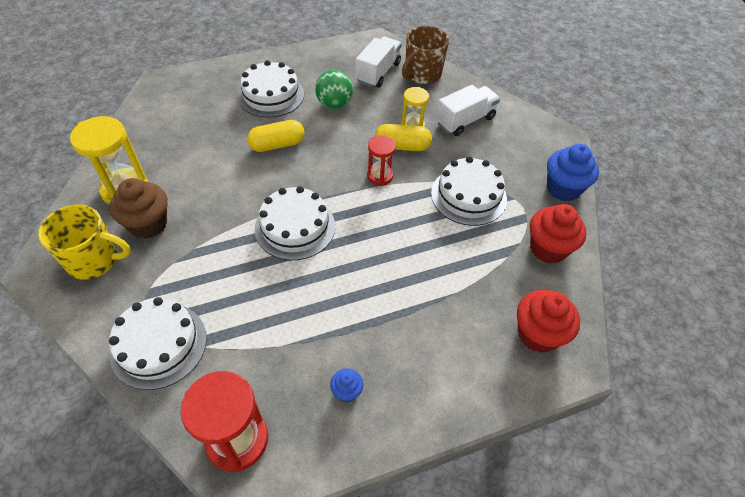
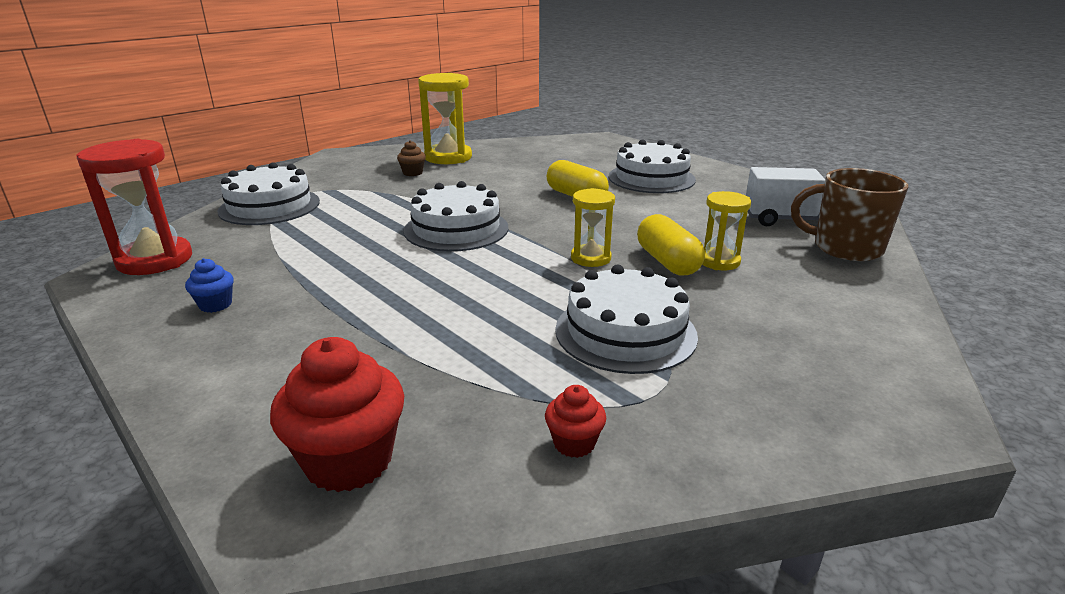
camera: 70 degrees right, 25 degrees down
(94, 260) = (358, 166): yellow mug -> none
(148, 224) = (412, 173): brown cupcake -> brown cupcake, size x0.51
(334, 104) = (686, 208): green ball -> none
(380, 176) = (590, 258): red hourglass -> yellow hourglass
(465, 121) = (798, 299): white truck -> none
(548, 248) = (574, 443): red cupcake -> red cupcake, size x0.51
(563, 188) = (766, 441): blue cupcake -> none

